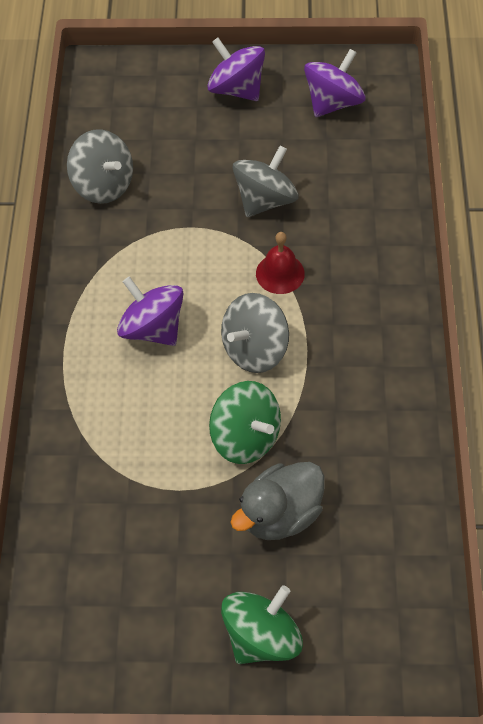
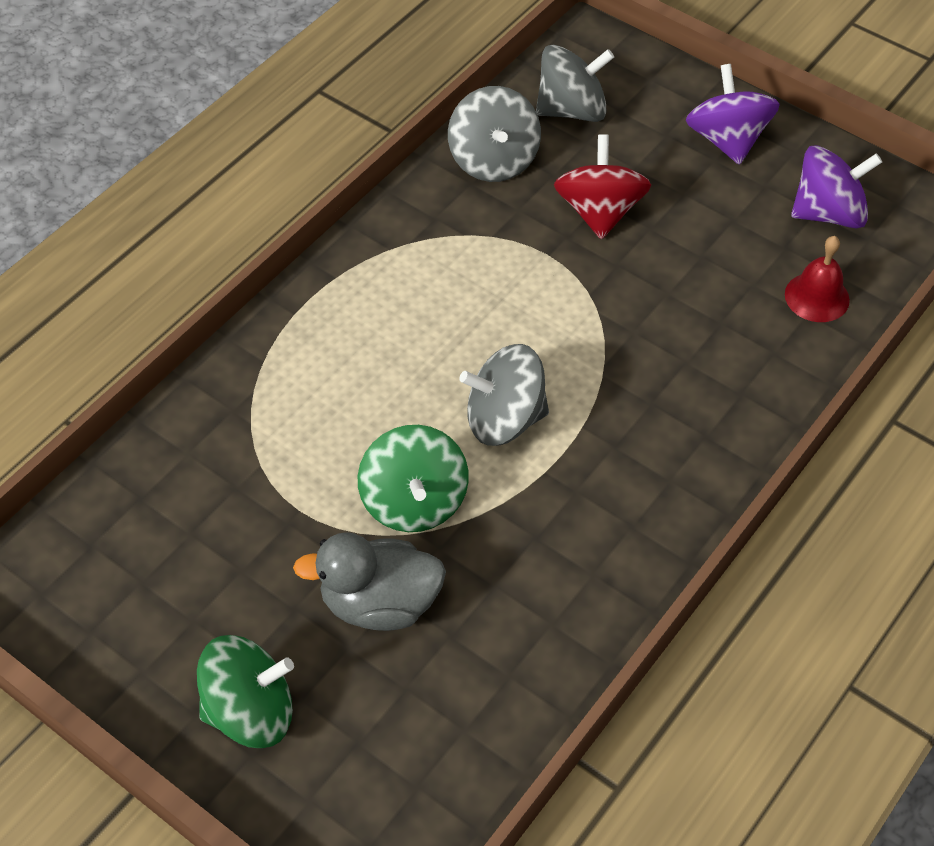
camera: 35 degrees right, 5 degrees down
(153, 328) = (416, 332): purple spinning top -> none
(199, 180) = (599, 212): none -> red spinning top
(265, 199) = (655, 272): grey spinning top -> grey spinning top (572, 110)
(280, 273) = (602, 358): red bell -> red bell (817, 297)

